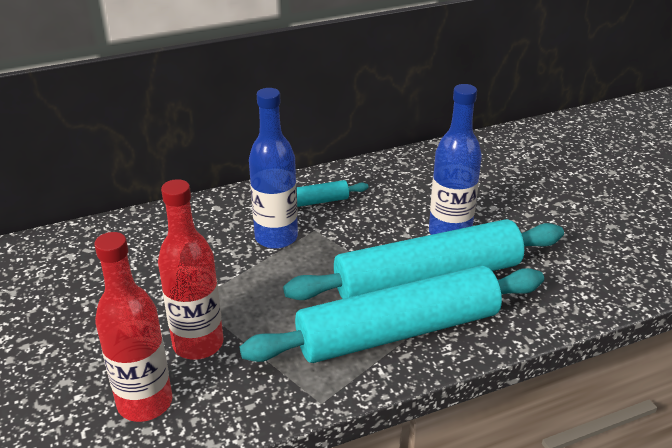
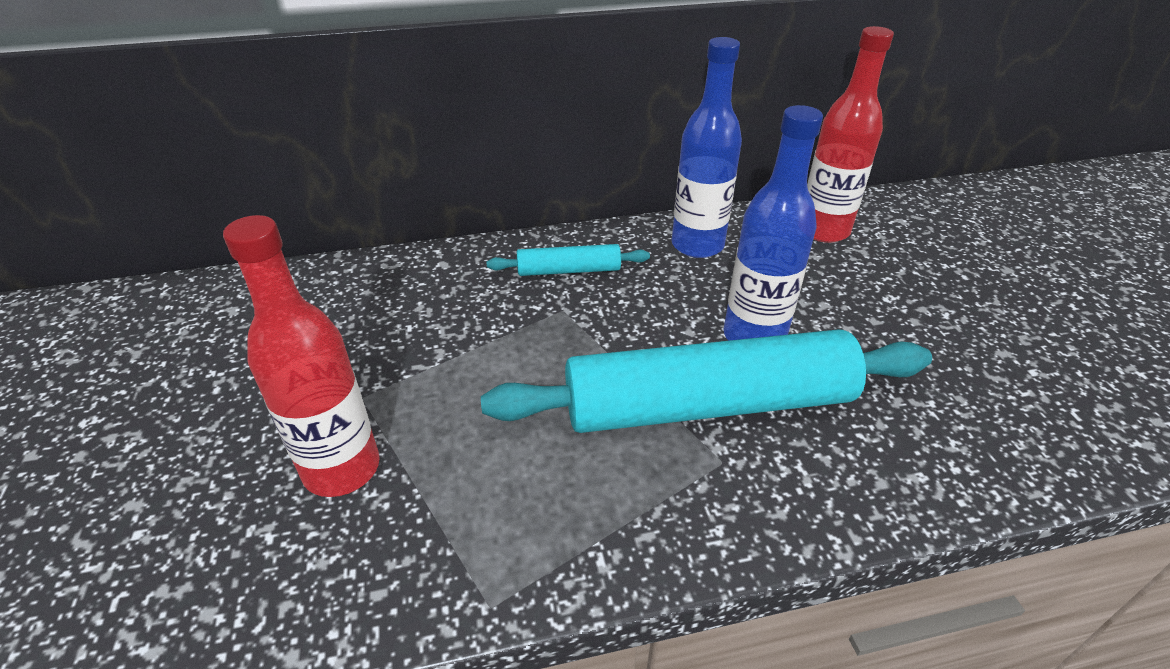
camera: 10 degrees right, 5 degrees up
(145, 403) = (225, 561): red bottle -> red bottle (823, 231)
(276, 237) = (507, 315): blue bottle -> blue bottle (697, 245)
(398, 332) = (644, 491): turquoise rolling pin -> none

